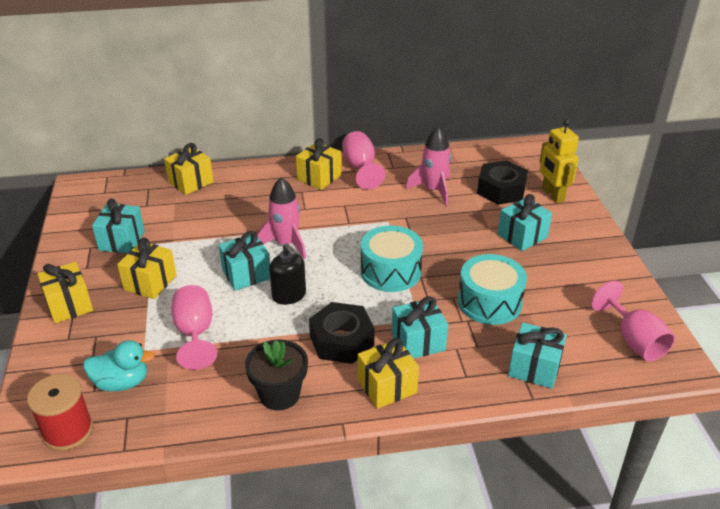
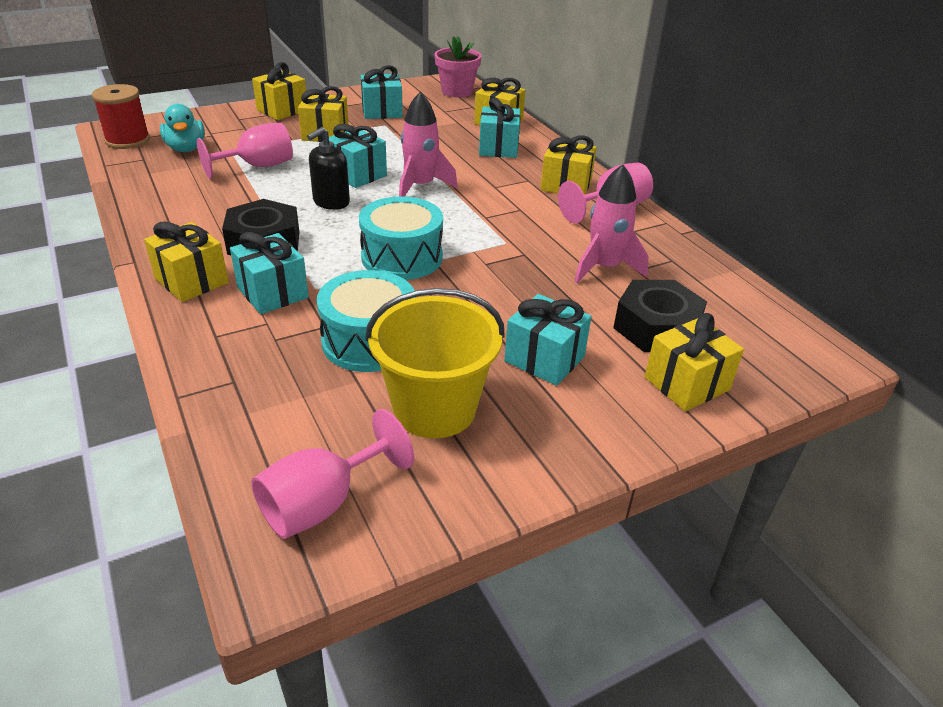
camera: 70 degrees right, 0 degrees up
(107, 190) = (457, 91): none -> pink flower pot
(279, 394) = (175, 221): black flower pot -> none
(534, 368) = (238, 393): turquoise gift -> turquoise gift (498, 148)
(552, 195) = (686, 384): yellow robot -> yellow gift
(560, 286) = (434, 409): none -> yellow bucket

